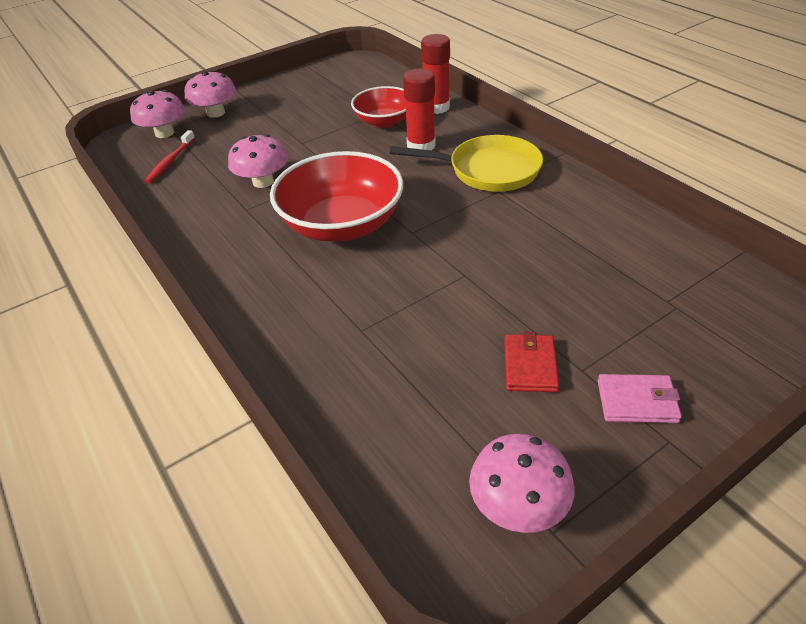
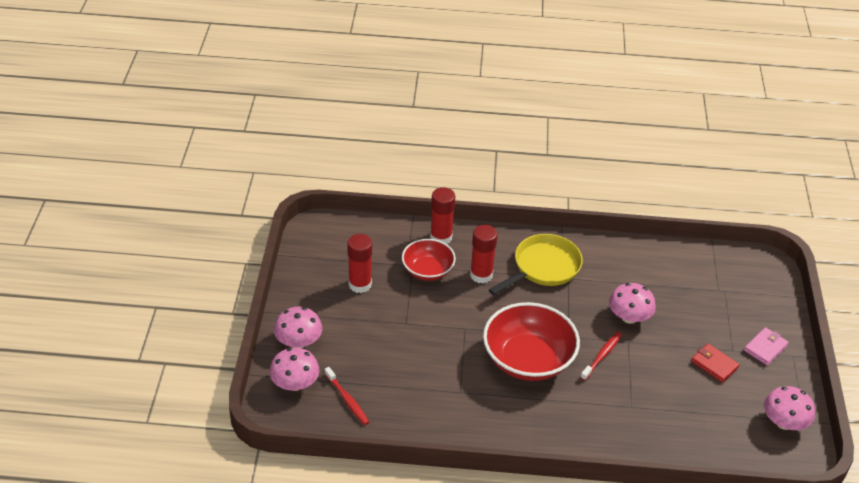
camera: 55 degrees left, 0 degrees up
(263, 181) = (435, 367): pink mushroom -> pink mushroom (629, 317)
(319, 104) = (360, 284): none -> red glue stick
(414, 267) = (602, 356): none -> red toothbrush

